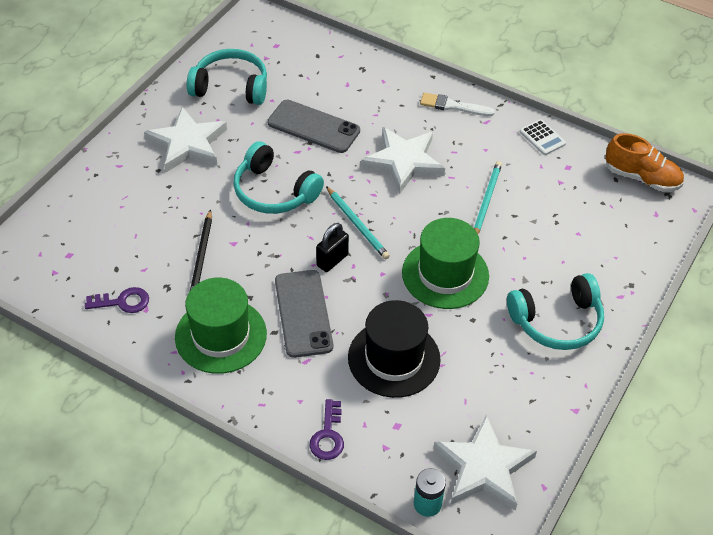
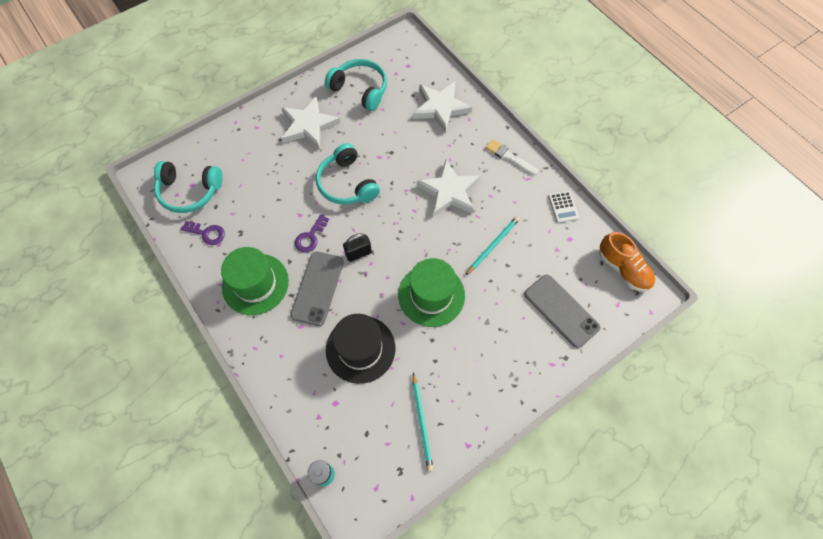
camera: 25 degrees right, 15 degrees up
(201, 256) = (274, 217): black pencil -> none
(313, 127) = (400, 140): grey phone -> grey phone (561, 310)
(328, 435) = (285, 391): purple key -> purple key (310, 237)
(357, 225) = (390, 231): turquoise pencil -> turquoise pencil (422, 422)
(483, 467) = (377, 463): white star -> white star (440, 108)
(557, 321) = (492, 366): turquoise headphones -> turquoise headphones (189, 191)

